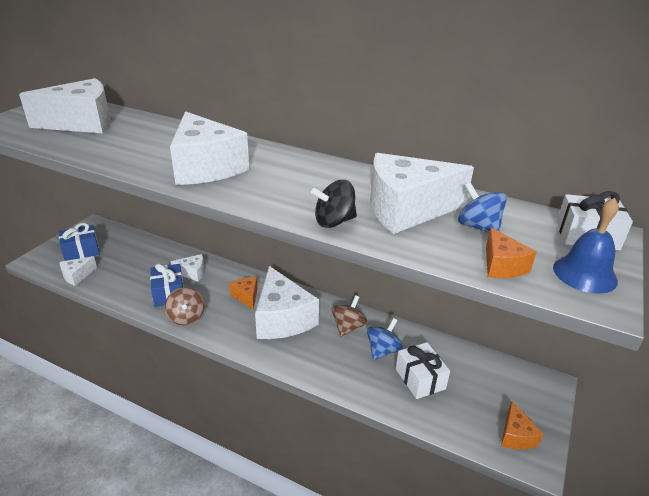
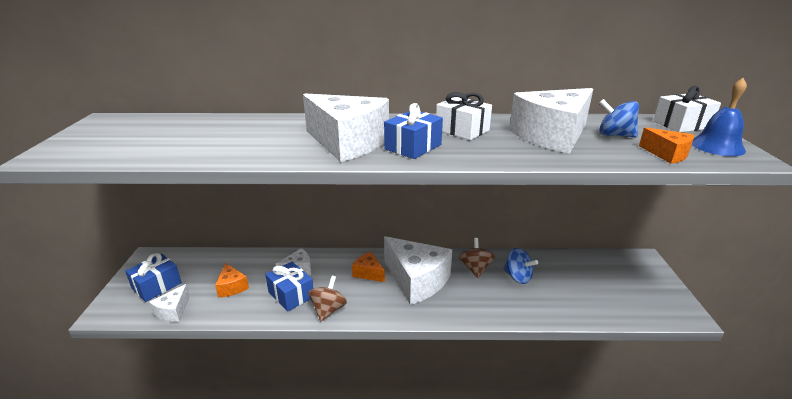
camera: 25 degrees left, 5 degrees down
(82, 123) = (160, 134): white cheese -> none
(186, 317) = (328, 310): brown spinning top -> brown spinning top turned 120 degrees counterclockwise
(254, 186) = (413, 147): none -> blue gift
(334, 221) = (516, 156): black spinning top -> none
(383, 350) = (517, 277): blue spinning top -> blue spinning top turned 120 degrees clockwise
(420, 379) = (563, 288): white gift -> white gift (462, 130)
(516, 436) = (660, 302): orange cheese -> orange cheese (232, 287)

